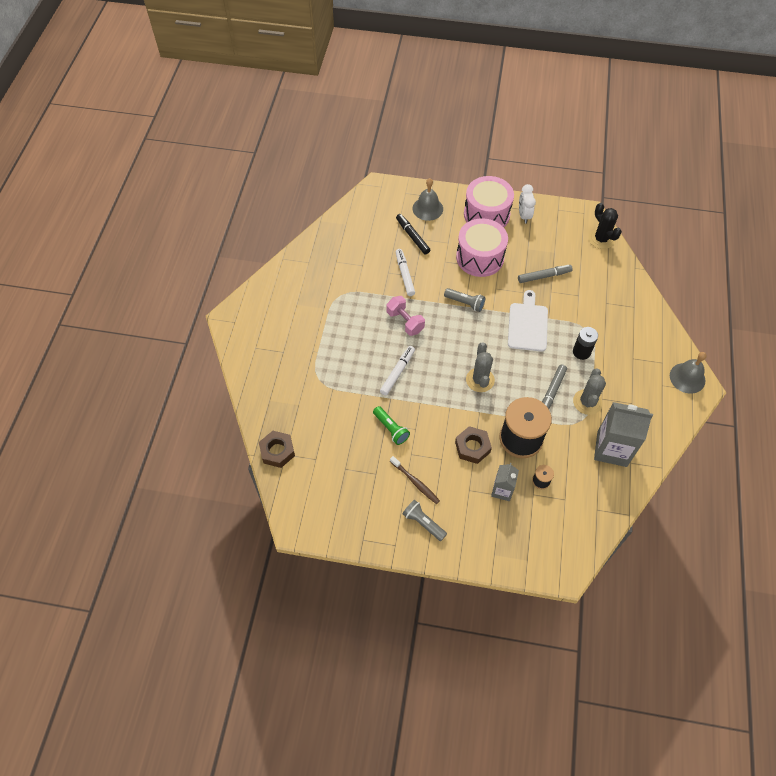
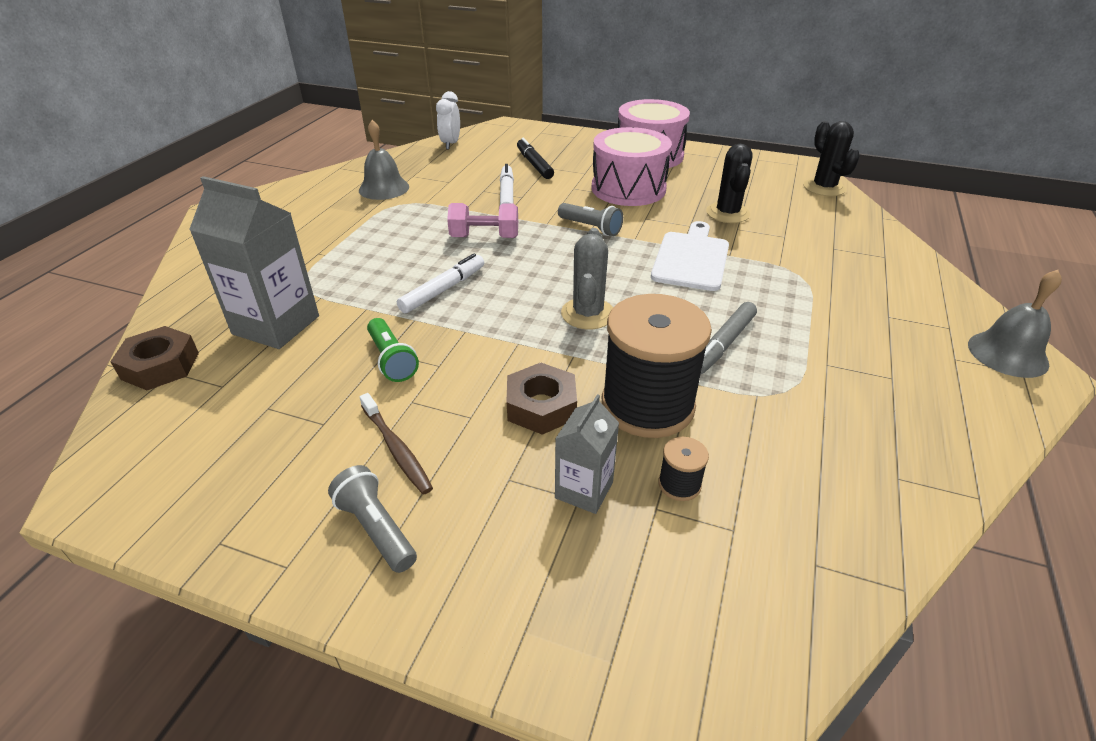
camera: 10 degrees right, 20 degrees down
(405, 322) = (484, 237): pink dumbbell -> pink dumbbell turned 60 degrees counterclockwise
(427, 208) = (566, 145): grey bell -> grey bell (384, 188)
(524, 215) = (705, 160): white clock -> white clock (451, 144)
(544, 276) = (727, 213): grey marker -> black cactus
(581, 352) = (786, 298): black battery -> none
(587, 402) = (796, 366): grey cactus -> none
(612, 449) = (851, 447): grey carton -> grey carton (276, 325)

